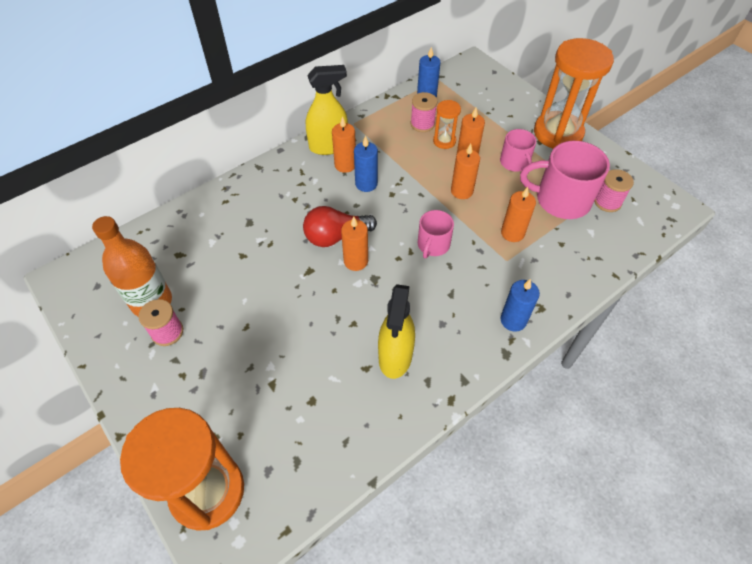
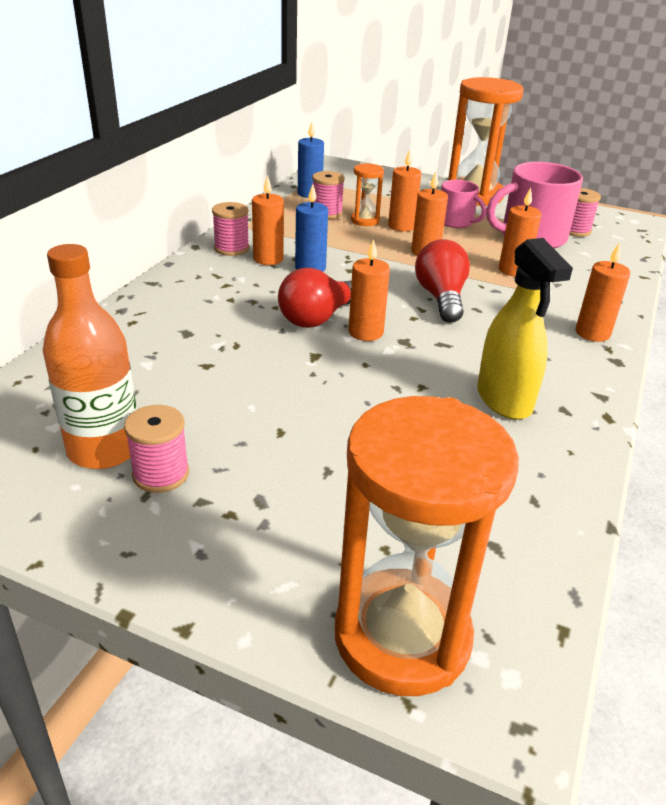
camera: 30 degrees left, 20 degrees down
(329, 146) = (231, 248): yellow spray bottle -> pink spool
(433, 245) = (441, 298): pink mug -> red light bulb
(513, 320) = (592, 333): blue candle -> orange candle

